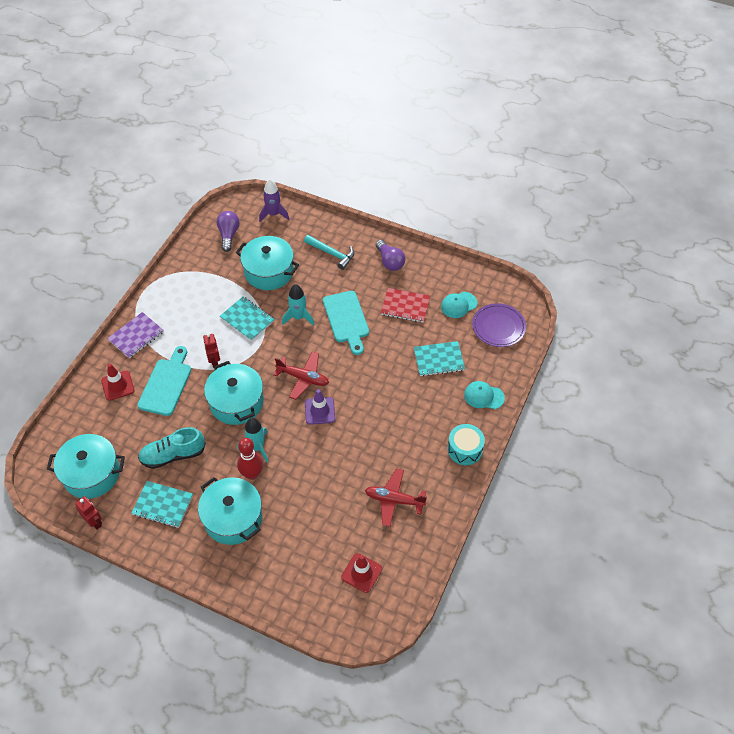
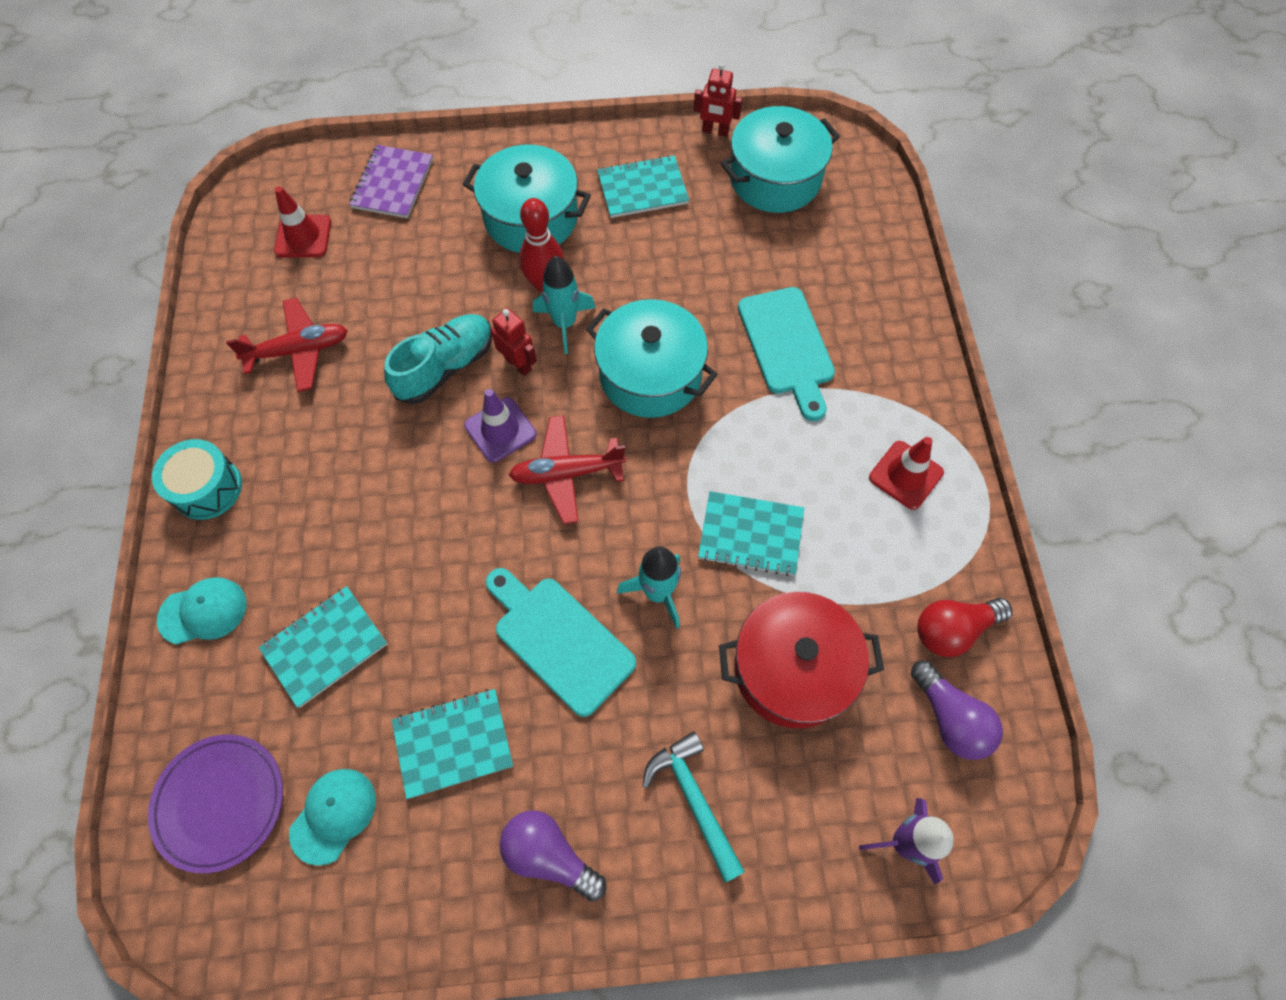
camera: 150 degrees right, 10 degrees up
(118, 385) = (859, 306): red traffic cone -> red traffic cone (905, 475)
(136, 336) = (913, 399): purple notebook -> purple notebook (393, 183)
(173, 455) = (684, 253): turquoise shoe -> turquoise shoe (446, 367)
(202, 256) = (953, 629): none -> red light bulb
(214, 361) = (743, 423): red robot -> red robot (518, 364)
(269, 272) = (792, 669): turquoise pot -> red pot
(332, 254) = (693, 799): turquoise hammer -> turquoise hammer turned 60 degrees clockwise
(405, 306) = (453, 743): red notebook -> turquoise notebook

